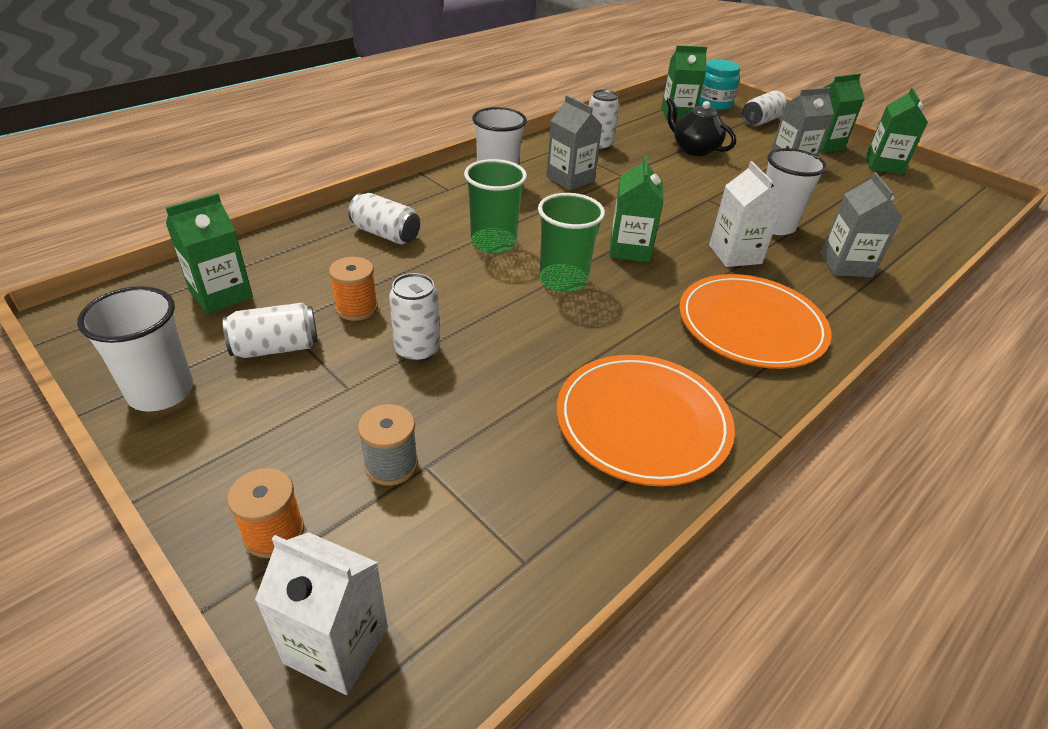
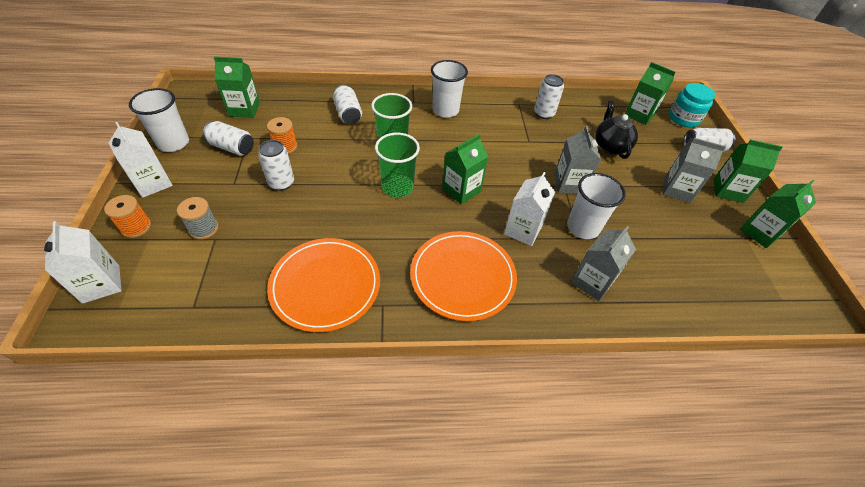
camera: 40 degrees right, 10 degrees up
(209, 461) = (153, 183): none -> white carton
(570, 179) = (491, 128): grey carton -> grey carton (569, 184)

